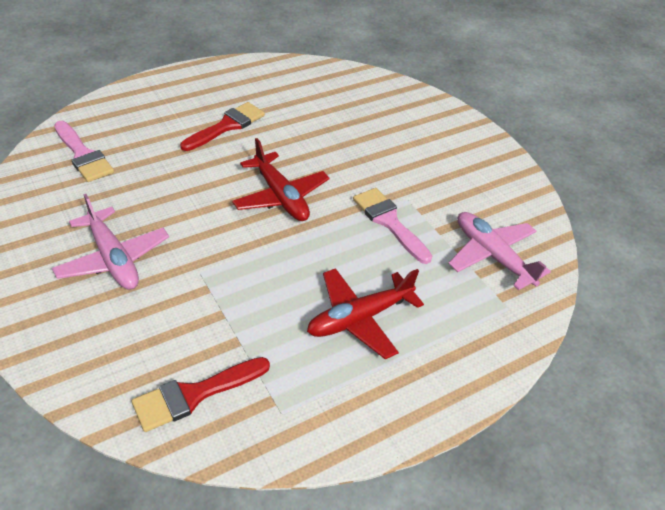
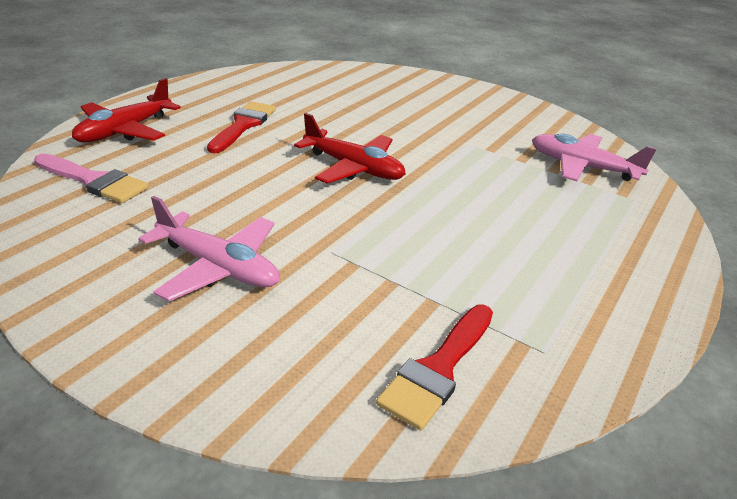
camera: 25 degrees left, 10 degrees down
(359, 318) = (528, 244): red plane -> red plane (125, 131)
(389, 222) = (473, 164): pink brush -> none

